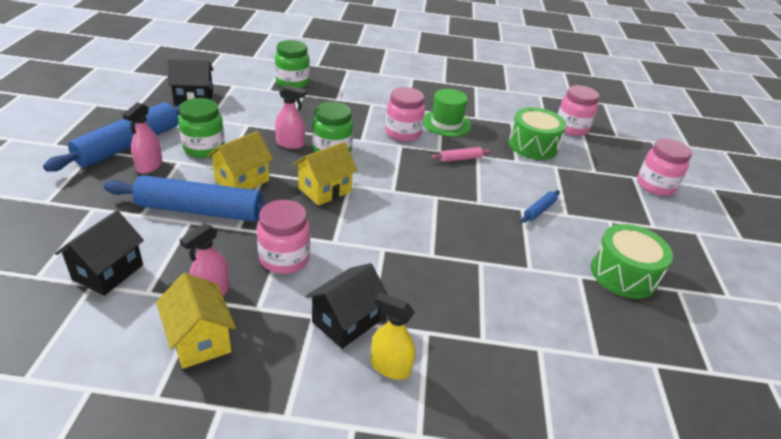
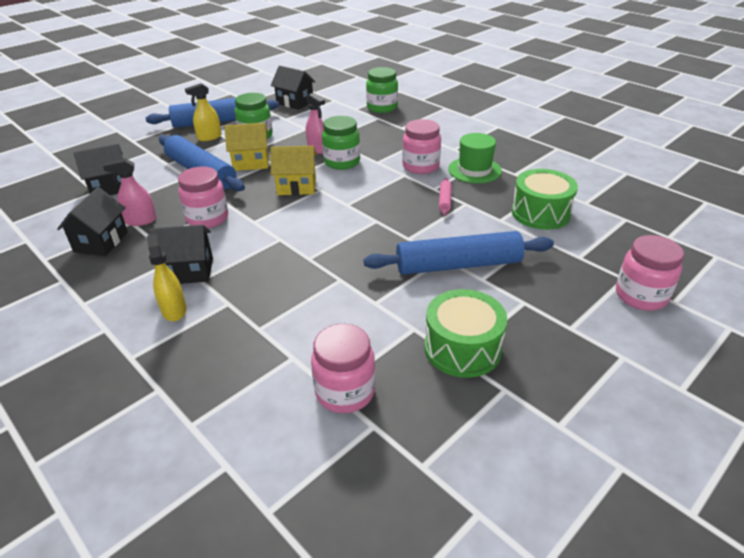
camera: 45 degrees right, 0 degrees up
(149, 166) = (209, 137): pink spray bottle -> yellow spray bottle
(200, 340) = (101, 242): yellow house -> black house
(460, 159) = (444, 201): pink rolling pin -> pink rolling pin turned 75 degrees clockwise
(539, 210) = (458, 265): blue rolling pin -> blue rolling pin, size x2.35
(571, 128) = (616, 212): pink jar -> pink jar (345, 392)

